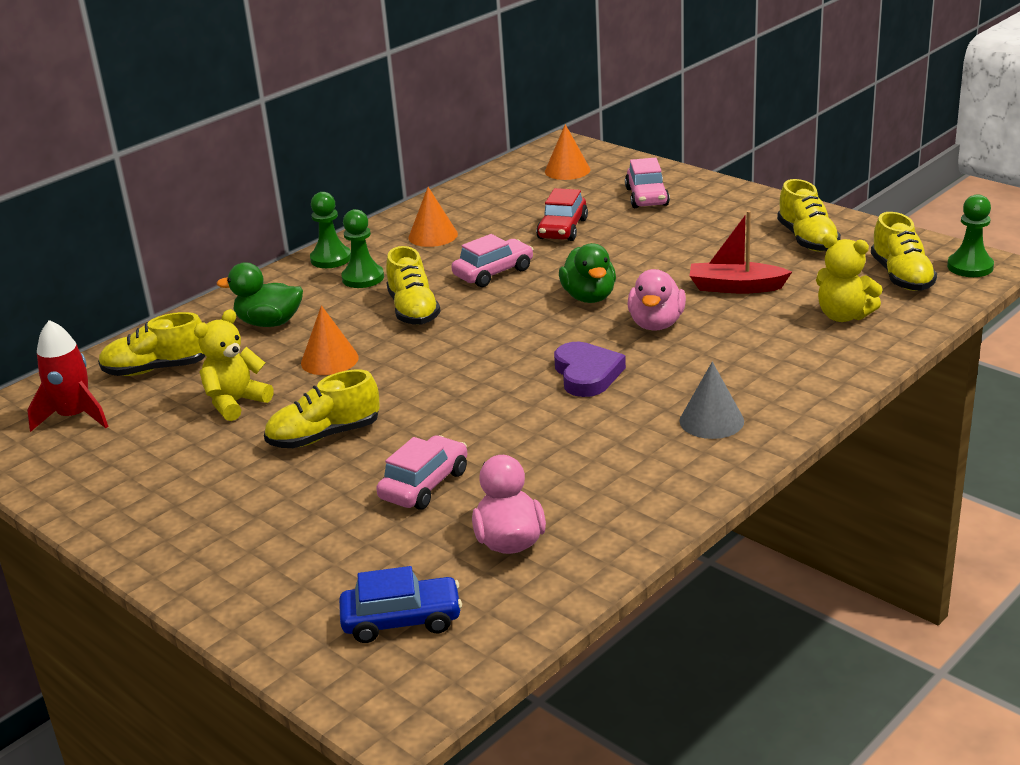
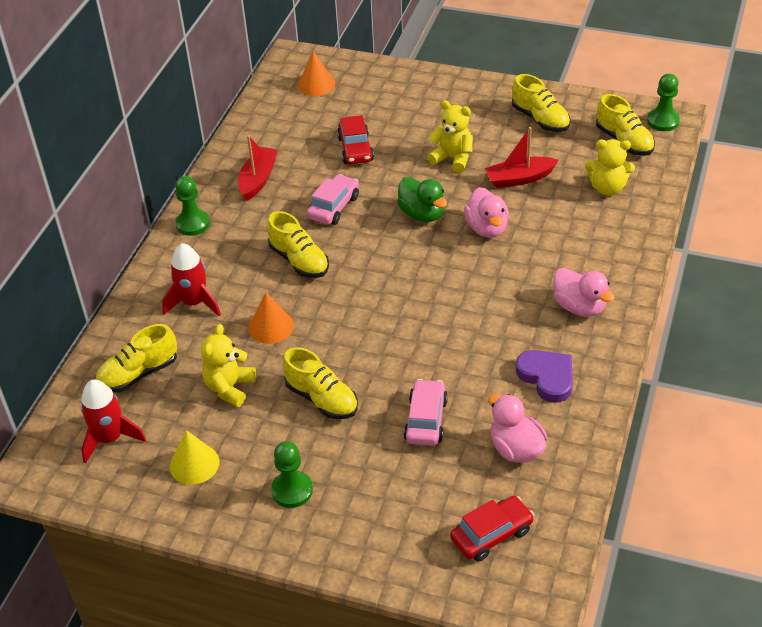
camera: 25 degrees left, 15 degrees up
(135, 460) = (194, 464): none -> yellow cone
(269, 323) = (194, 303): green duck -> red rocket
(324, 436) = (322, 399): yellow shoe -> yellow shoe turned 90 degrees counterclockwise
(363, 278) = (234, 238): green pawn -> green pawn (292, 490)
(402, 620) = (491, 535): blue car -> red car
(433, 235) = (258, 179): orange cone -> red boat
(587, 374) = (469, 288): purple heart -> purple heart (547, 377)
(647, 197) = (397, 101): pink car -> none
(669, 256) = (453, 158): none -> yellow teddy bear
(711, 421) = (579, 307): grey cone -> pink duck

